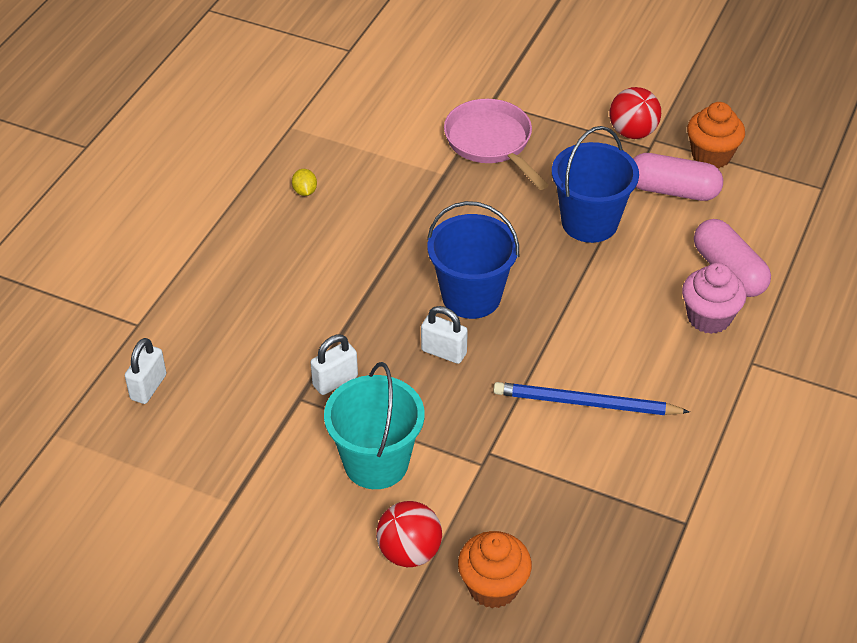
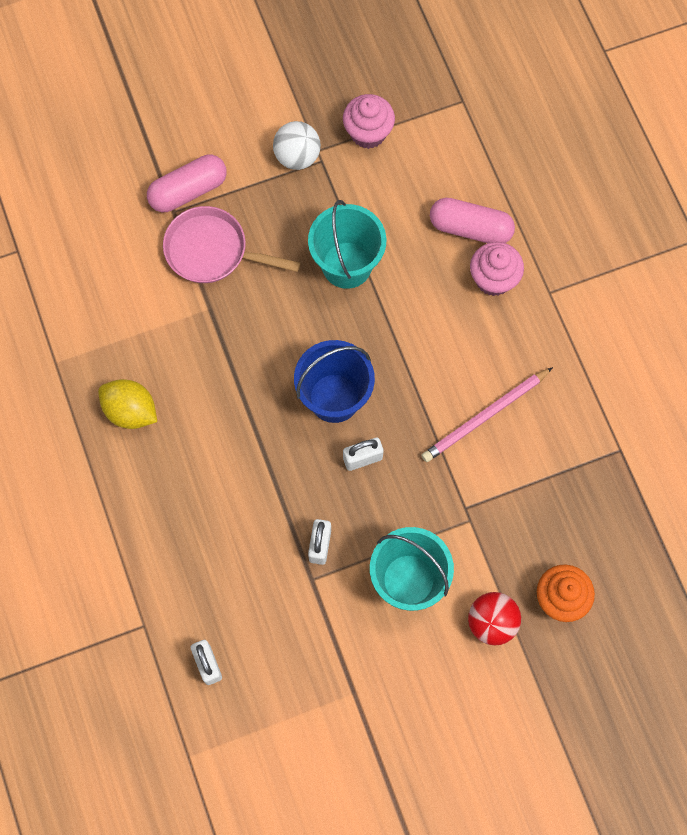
camera: 45 degrees left, 25 degrees up
(305, 191) = (131, 411): yellow lemon -> yellow lemon, size x1.99
(585, 403) = (485, 416): blue pencil -> pink pencil
(589, 222) = (347, 265): blue bucket -> turquoise bucket
(632, 132) = (297, 156): red ball -> white ball
(672, 190) = (372, 188): pink capsule -> pink capsule (188, 191)
(711, 155) = (368, 133): orange cupcake -> pink cupcake

